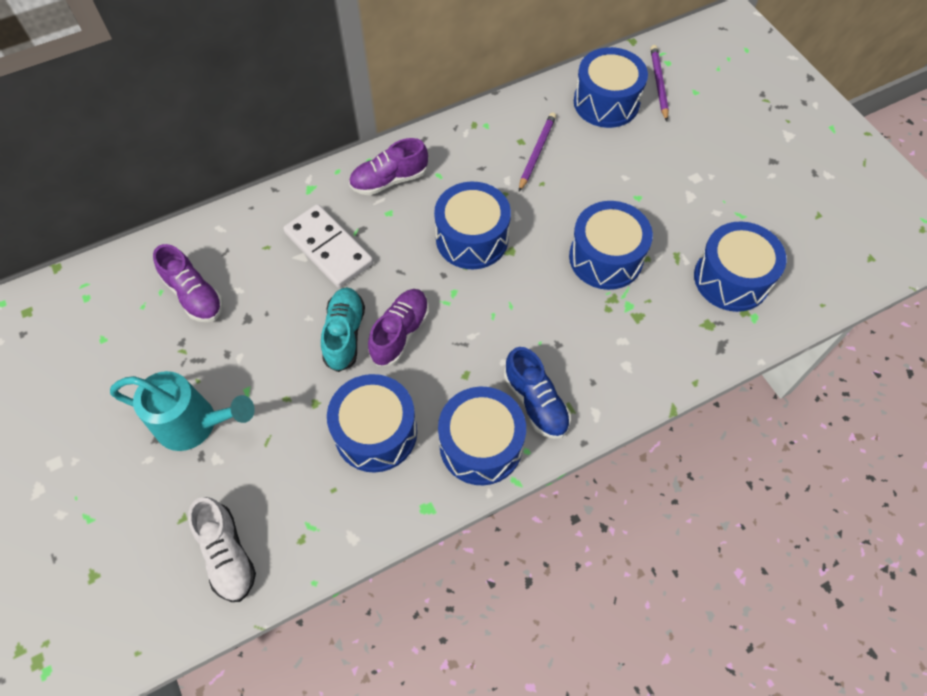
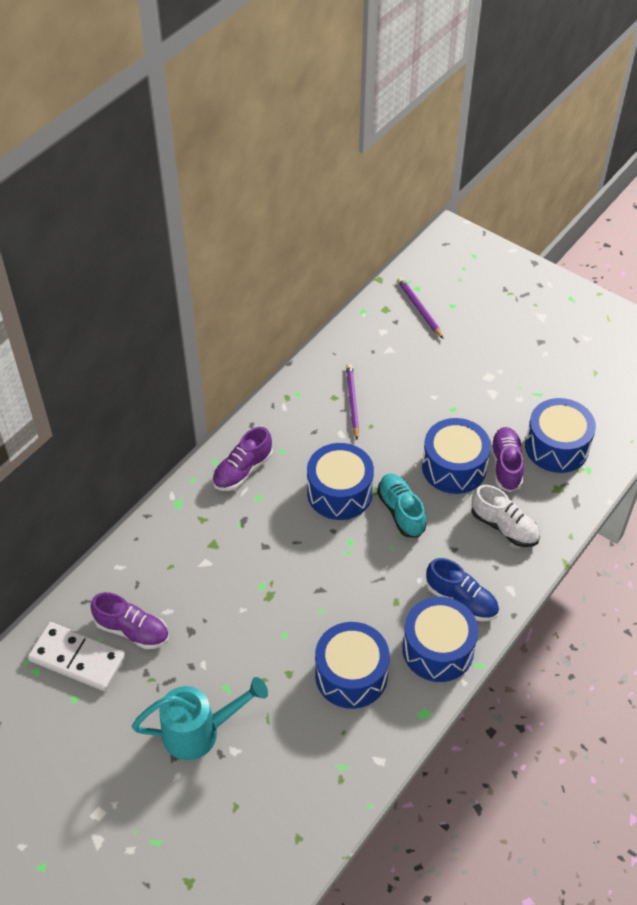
camera: 25 degrees left, 10 degrees down
(227, 554) = (289, 816): white shoe -> white shoe (504, 527)
(329, 248) = (225, 546): white domino -> white domino (78, 658)
(344, 334) = (280, 610): turquoise shoe -> turquoise shoe (401, 511)
(400, 333) = (325, 591): purple shoe -> purple shoe (506, 465)
(606, 102) = (386, 339): blue drum -> none

